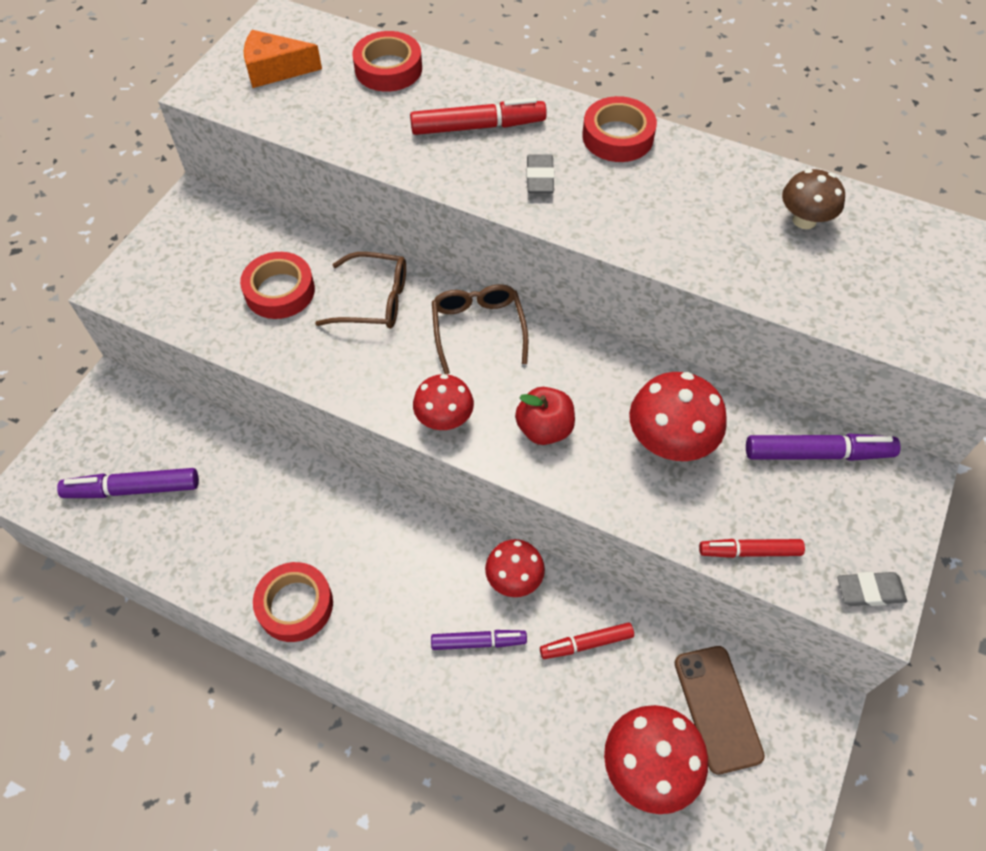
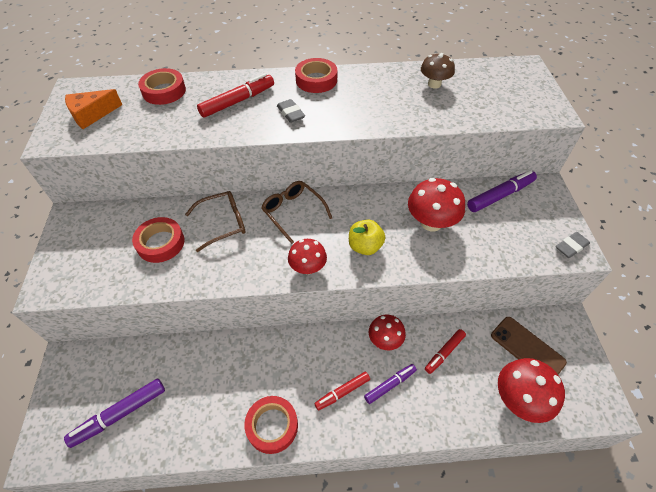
camera: 30 degrees left, 5 degrees down
(544, 429) = (365, 246): red apple -> yellow apple
(750, 551) = (507, 256): red marker -> red marker (342, 392)

